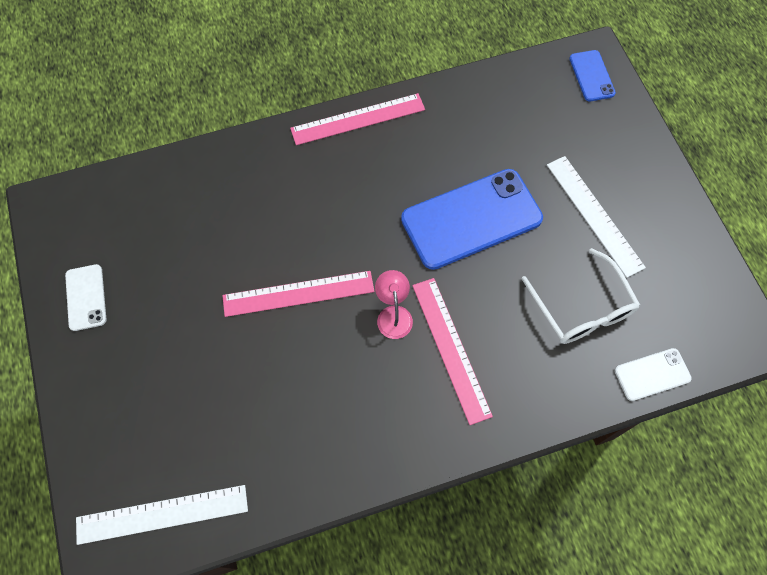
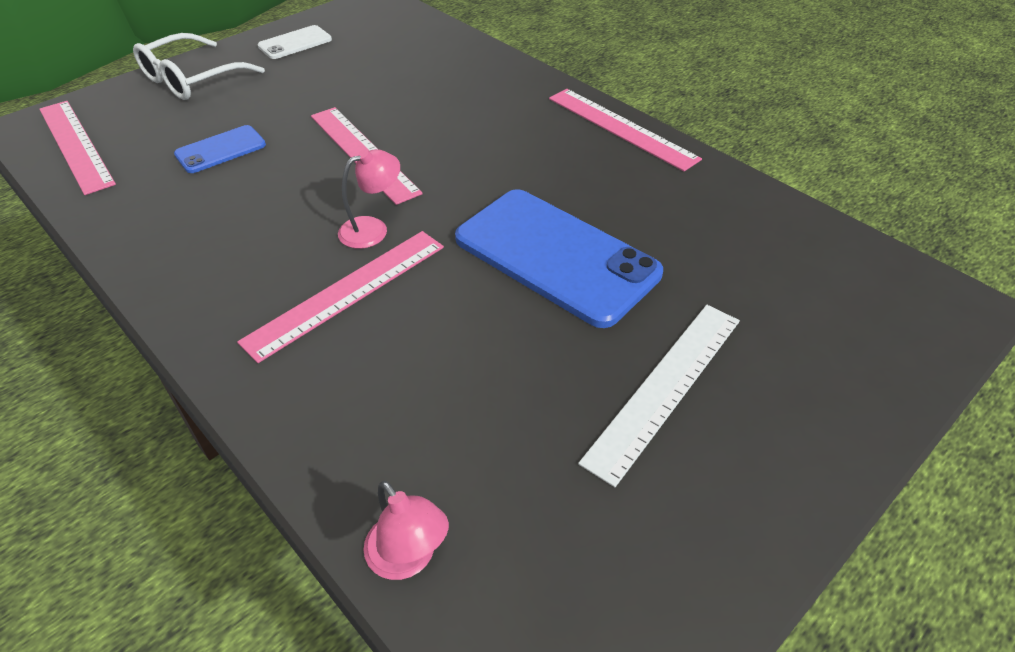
camera: 65 degrees right, 20 degrees down
(162, 514) = (75, 145): white ruler -> pink ruler
(582, 308) = (485, 419): white glasses -> white glasses (191, 79)
(591, 76) = (915, 313): blue phone -> blue phone (220, 150)
(652, 374) = (408, 558): white phone -> pink lamp

